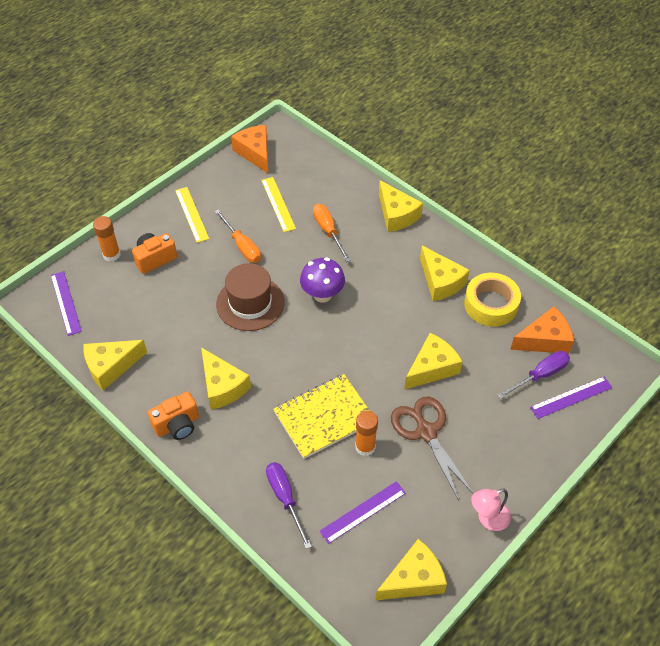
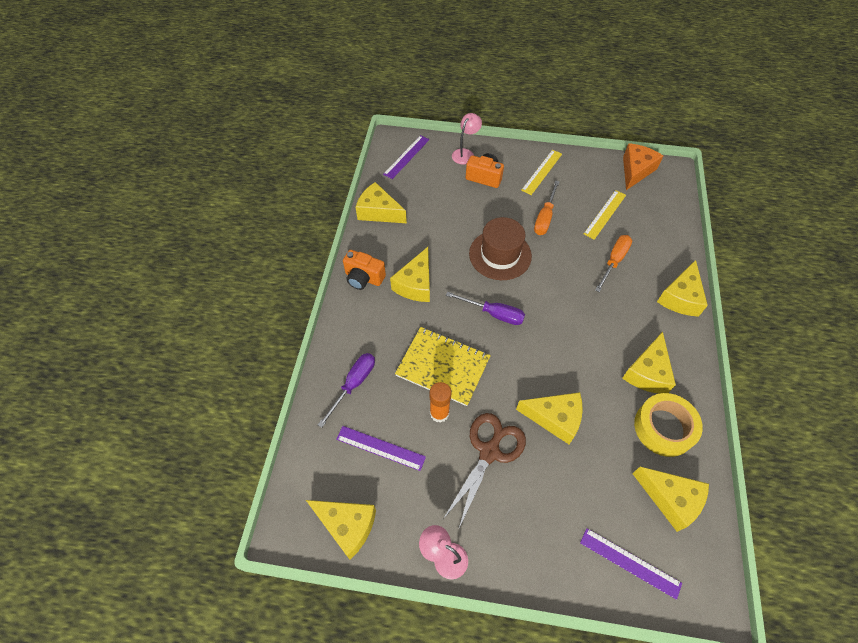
camera: 55 degrees right, 5 degrees up
(111, 255) = (465, 153): orange glue stick -> pink lamp
(322, 295) = (551, 295): purple mushroom -> none
(540, 375) = (628, 518): purple screwdriver -> purple screwdriver (493, 314)
(544, 340) = (670, 499): orange cheese -> yellow cheese

